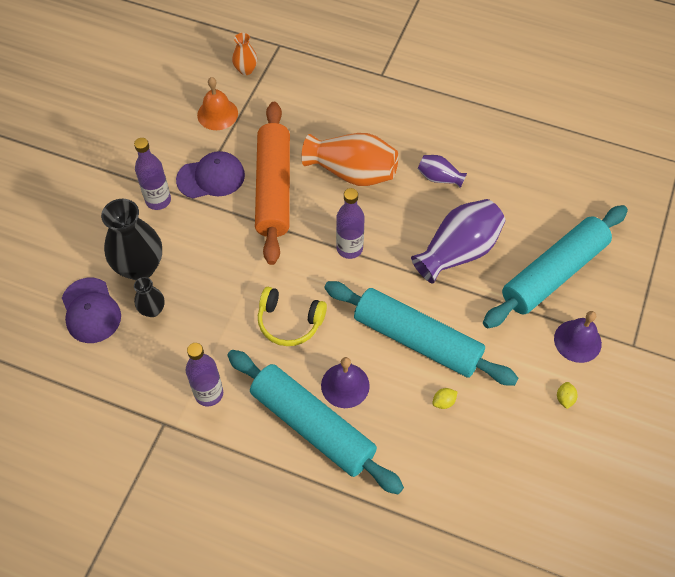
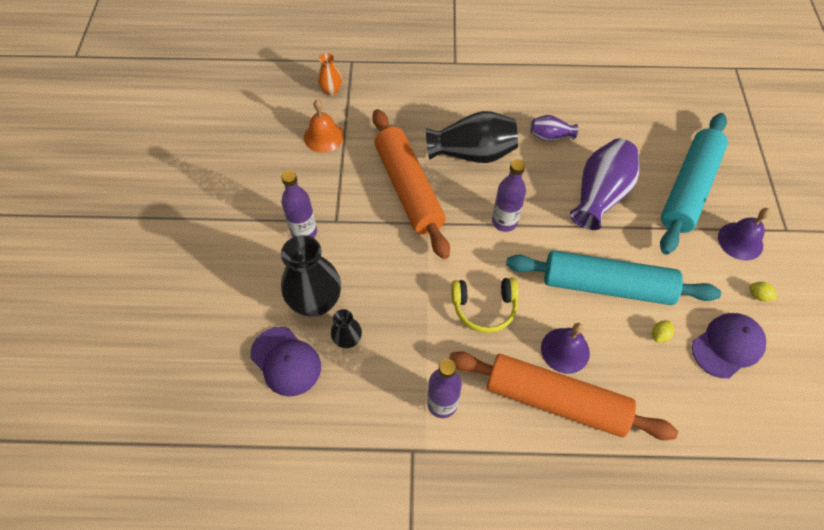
camera: 20 degrees left, 0 degrees up
(211, 177) = (345, 196): purple cap -> purple cap (727, 346)
(312, 426) = (555, 400): turquoise rolling pin -> orange rolling pin
(352, 172) = (472, 153): orange vase -> black vase
(564, 398) = (758, 295): yellow lemon -> yellow lemon turned 45 degrees counterclockwise

